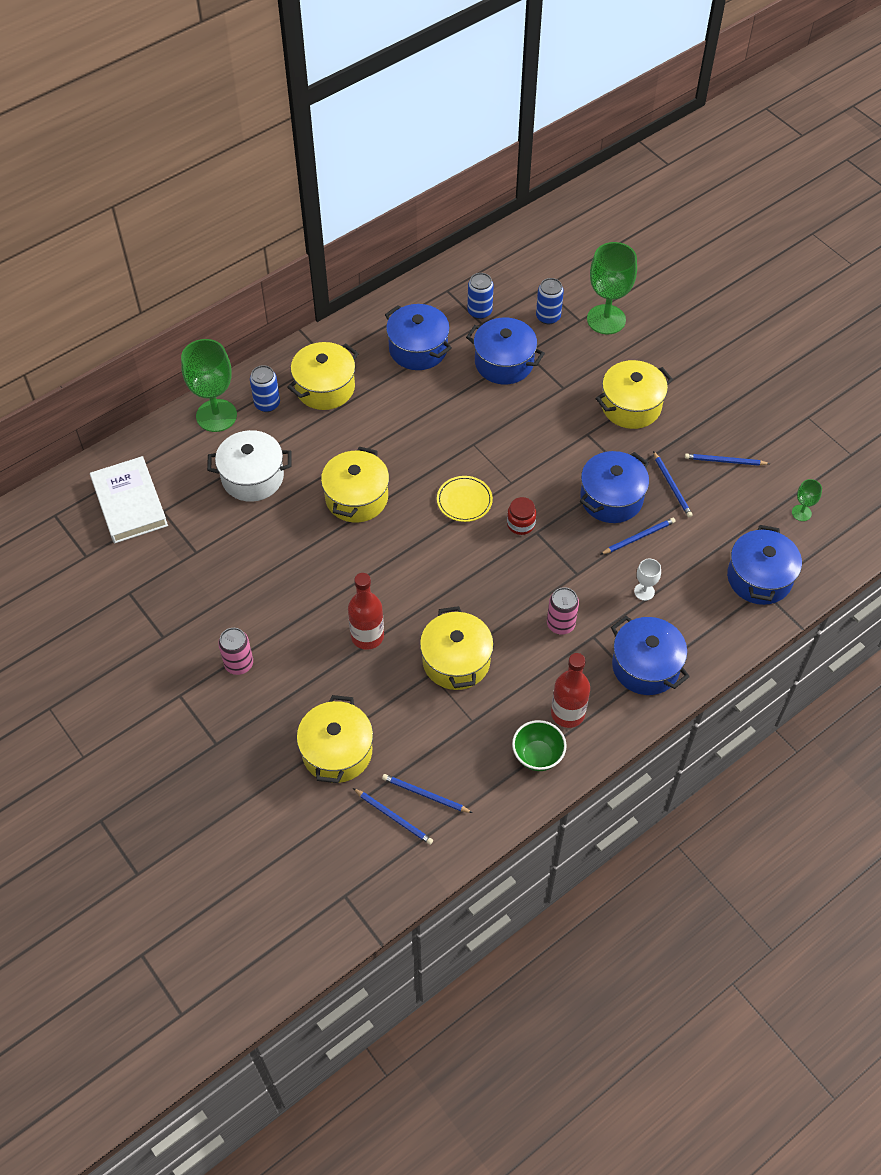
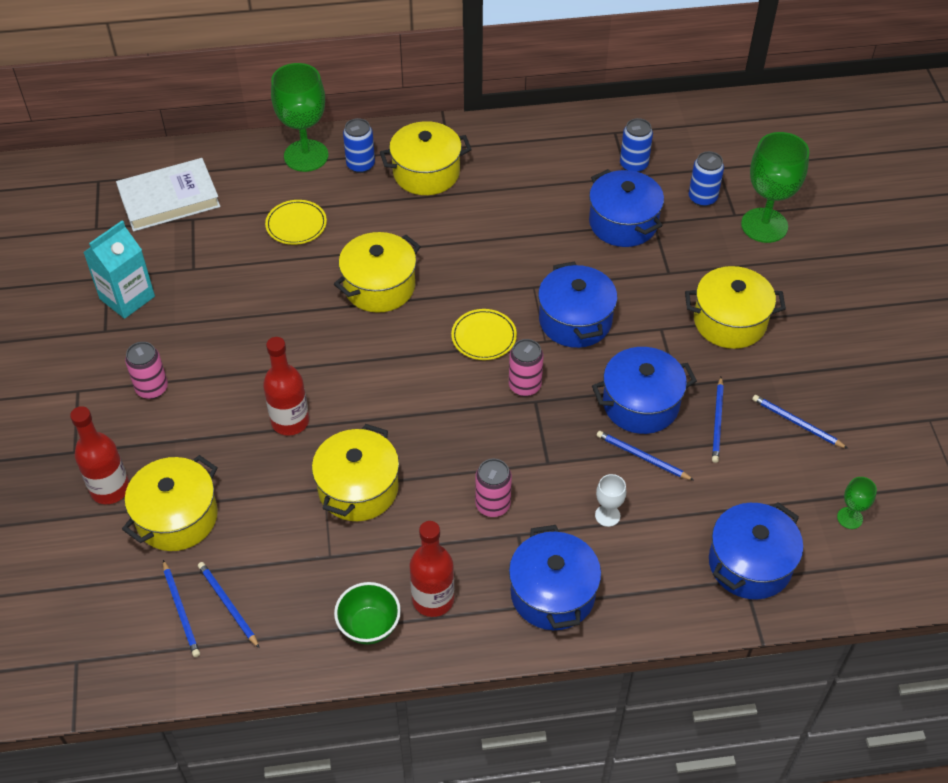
camera: 30 degrees right, 5 degrees down
(129, 503) = (169, 199): white book -> white book turned 60 degrees clockwise
(160, 601) = (127, 298): none -> turquoise carton
(252, 477) = (296, 224): white pot -> yellow plate
(268, 757) = (110, 489): none -> red bottle
(418, 349) = (544, 174): blue pot -> blue pot (575, 320)
(520, 524) = (524, 386): red jar -> pink can
(639, 537) = (642, 457): blue pencil -> blue pencil turned 150 degrees counterclockwise

